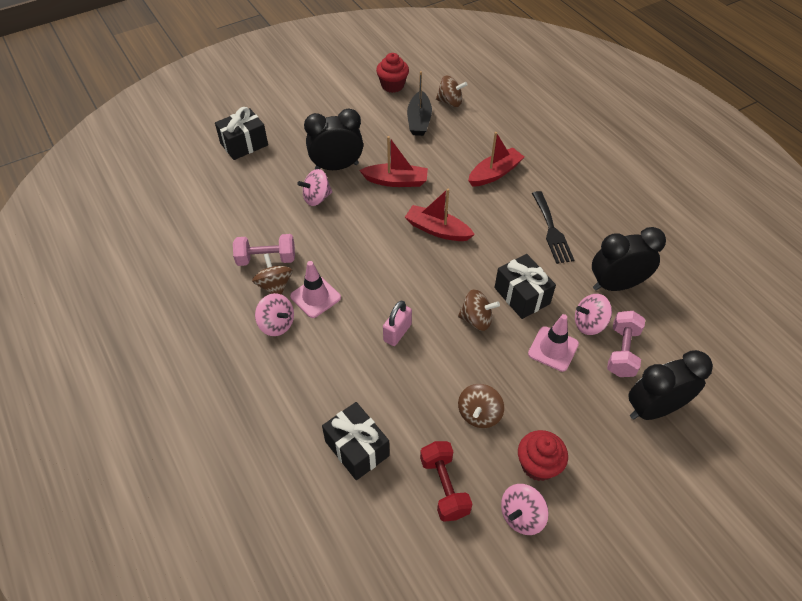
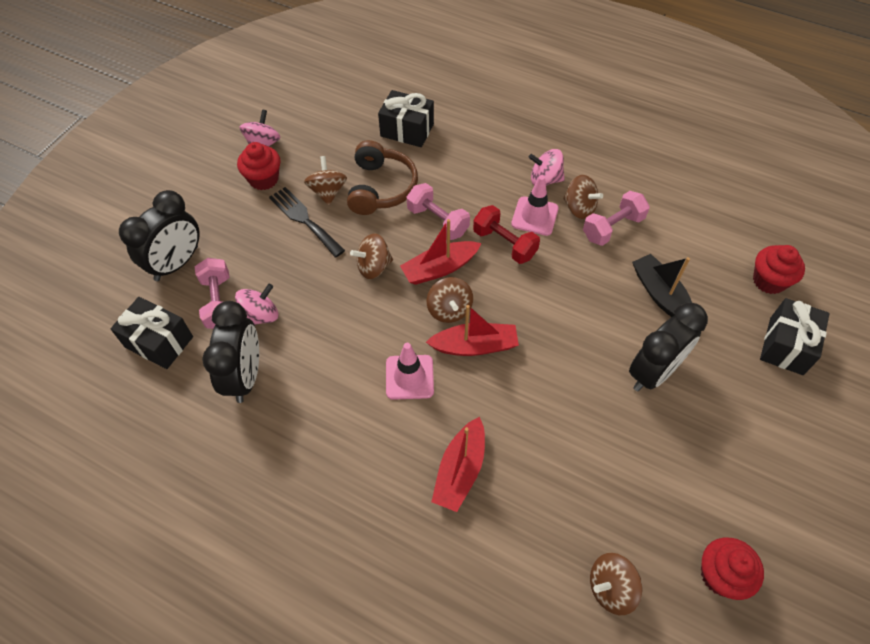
camera: 150 degrees right, 5 degrees up
(206, 177) = (769, 281): none -> red cupcake
(317, 198) = (633, 318): pink spinning top -> none
(396, 181) = (569, 389): red boat -> red boat (439, 268)
(397, 333) = (438, 221): pink padlock -> pink dumbbell
(419, 120) = (623, 516): black boat -> black boat (660, 295)
(426, 392) = (381, 188): none -> brown headphones
(438, 260) = (449, 310): none -> brown spinning top
(444, 487) = (328, 136): red dumbbell -> red dumbbell (504, 244)
(522, 295) = (342, 313): black gift -> black gift (159, 342)
(551, 230) = (345, 414): black fork -> black fork (304, 219)
(553, 349) = (287, 274): pink traffic cone -> pink traffic cone (409, 377)
(616, 285) = (245, 376): black clock -> black clock turned 45 degrees counterclockwise

